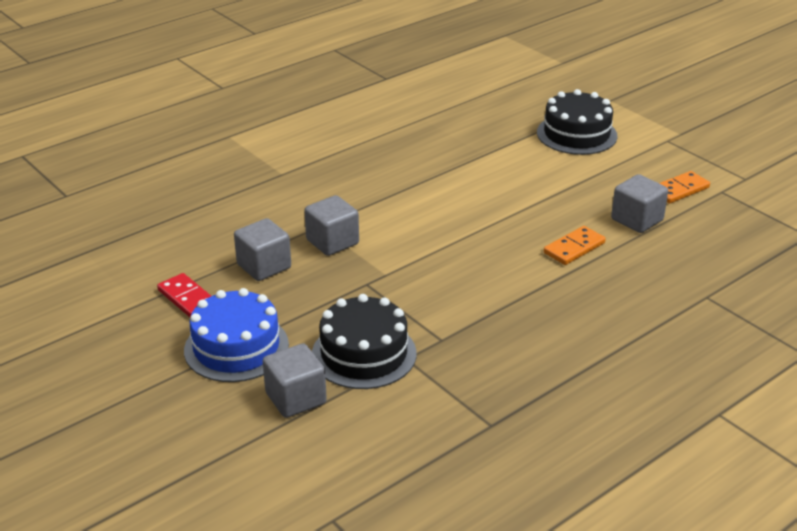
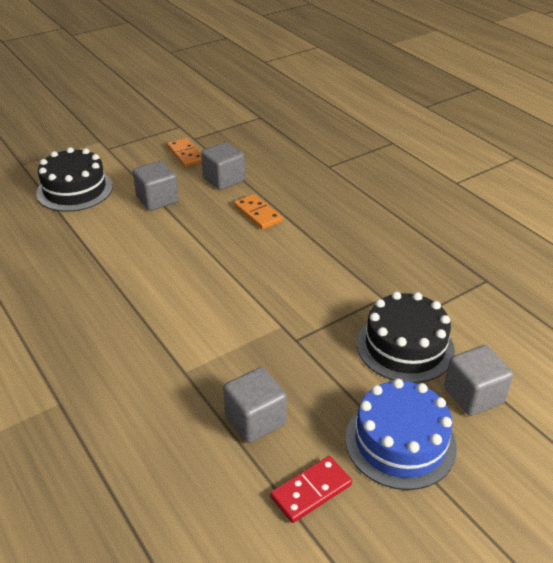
camera: 85 degrees left, 5 degrees up
(332, 242) = (218, 362): grey cube -> grey cube (157, 199)

